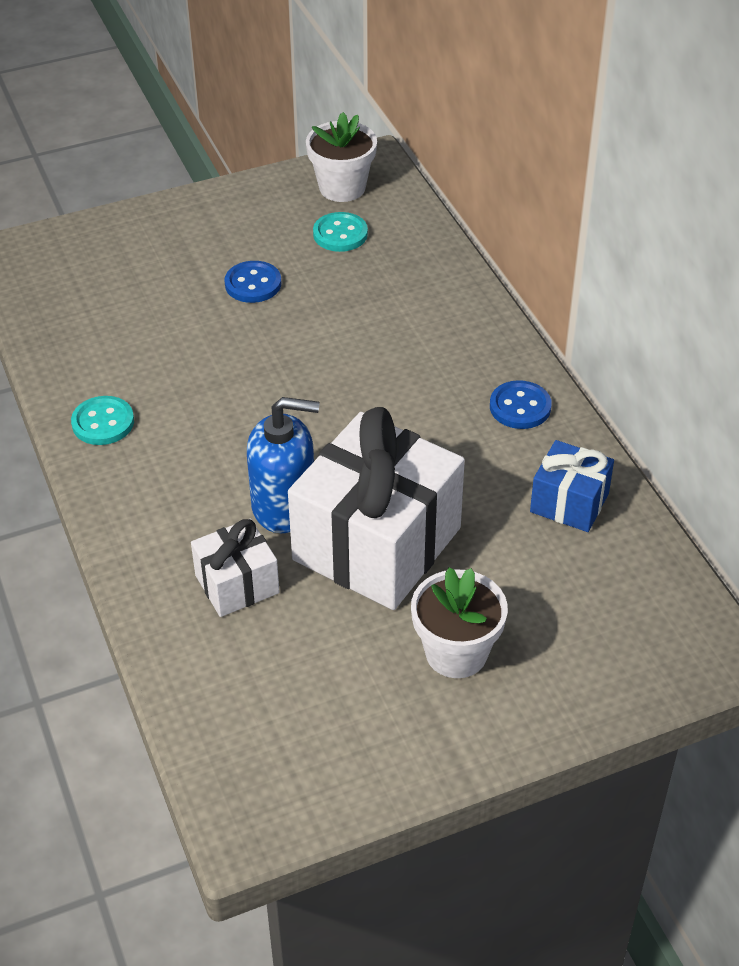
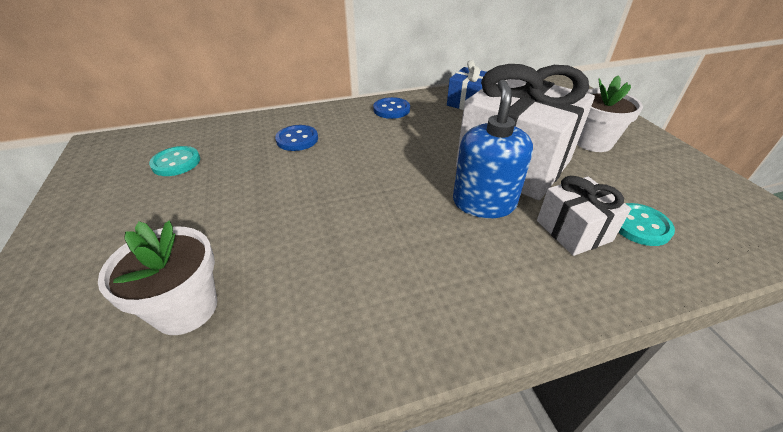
camera: 85 degrees left, 5 degrees down
(103, 423) = (371, 333): turquoise button -> turquoise button (640, 226)
(253, 284) = (206, 212): blue button -> blue button (297, 139)
(342, 188) = (116, 159): white flower pot -> white flower pot (186, 308)

